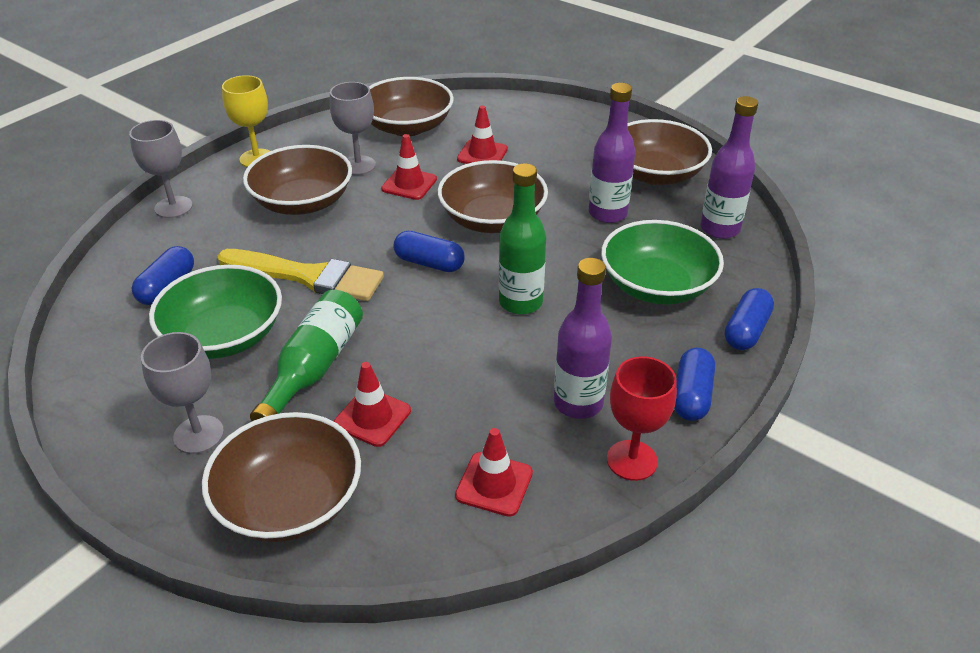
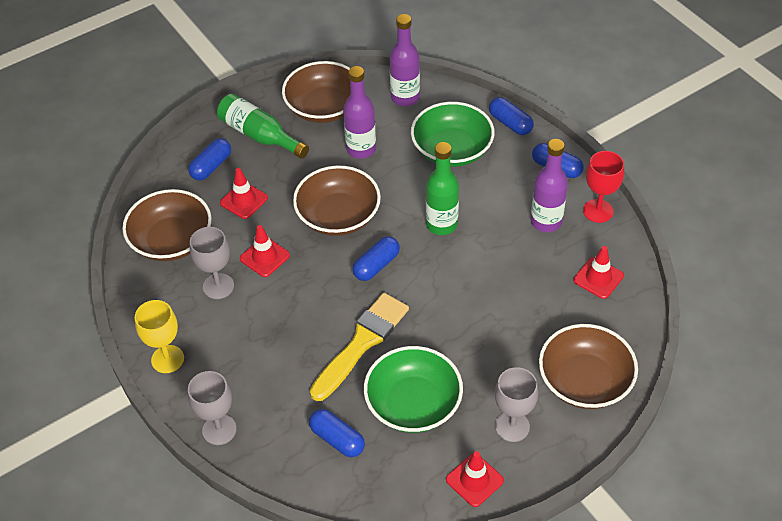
camera: 70 degrees left, 10 degrees up
(302, 202) = (256, 333): brown bowl -> none
(314, 367) = (467, 352): green bottle -> green bottle (259, 135)
(372, 417) = (526, 327): red traffic cone -> red traffic cone (474, 480)
(518, 125) = (211, 166): none -> blue capsule

